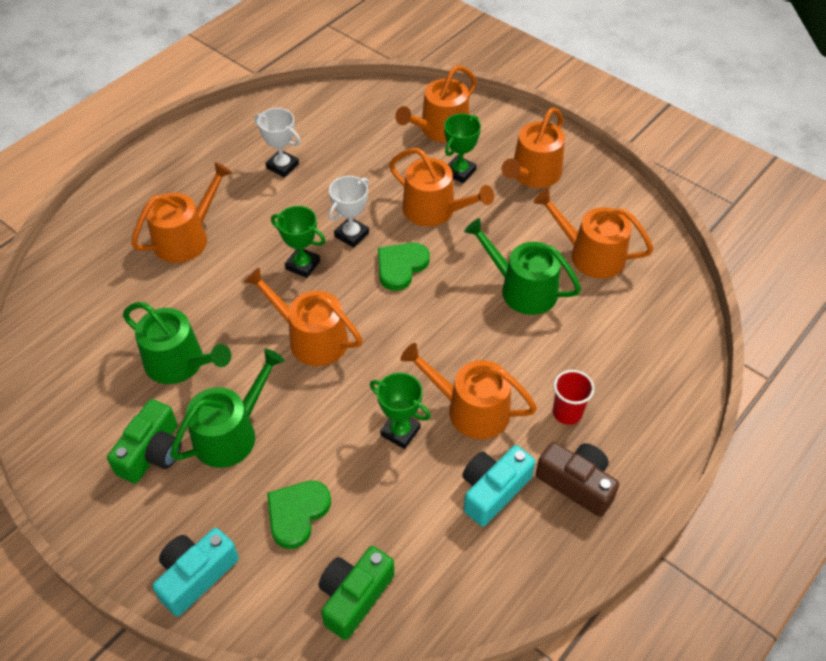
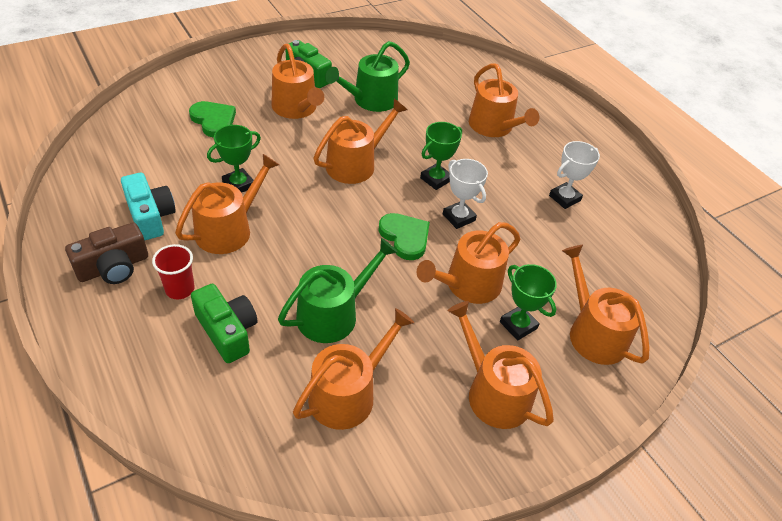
camera: 105 degrees right, 5 degrees down
(196, 575) = (206, 75): turquoise camera -> none
(231, 433) = (296, 108): green watering can -> orange watering can
(354, 596) = (136, 128): green camera -> green camera (227, 331)

